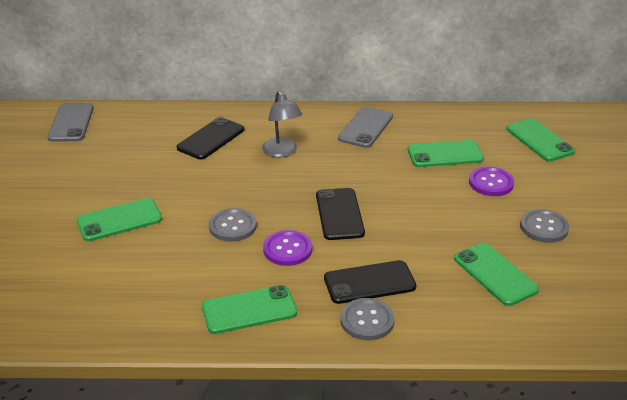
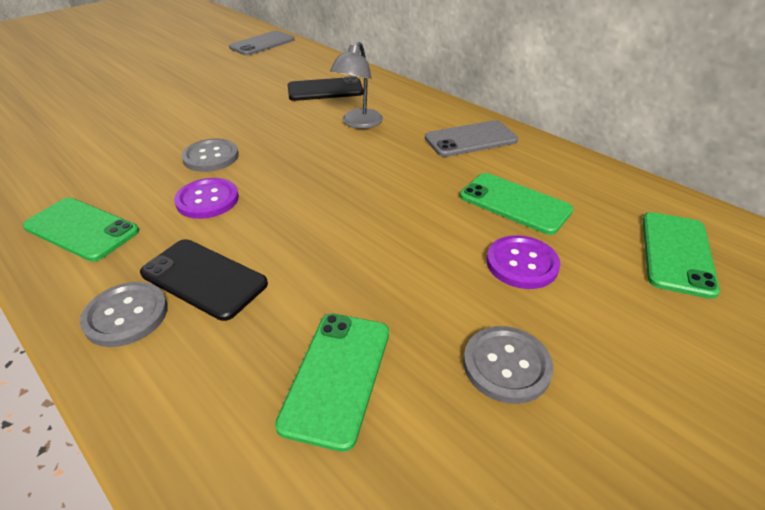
camera: 45 degrees right, 5 degrees up
(119, 220) = (160, 111): green phone -> none
(339, 214) = (305, 198): black phone -> none

